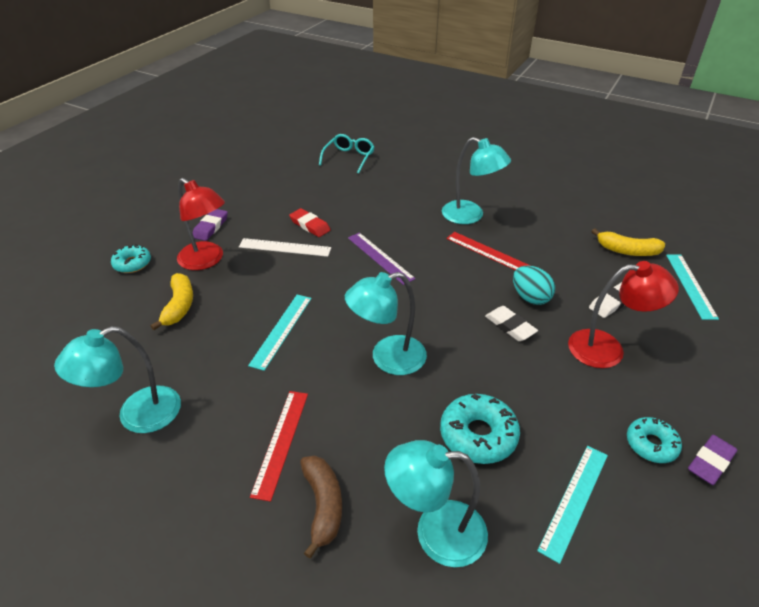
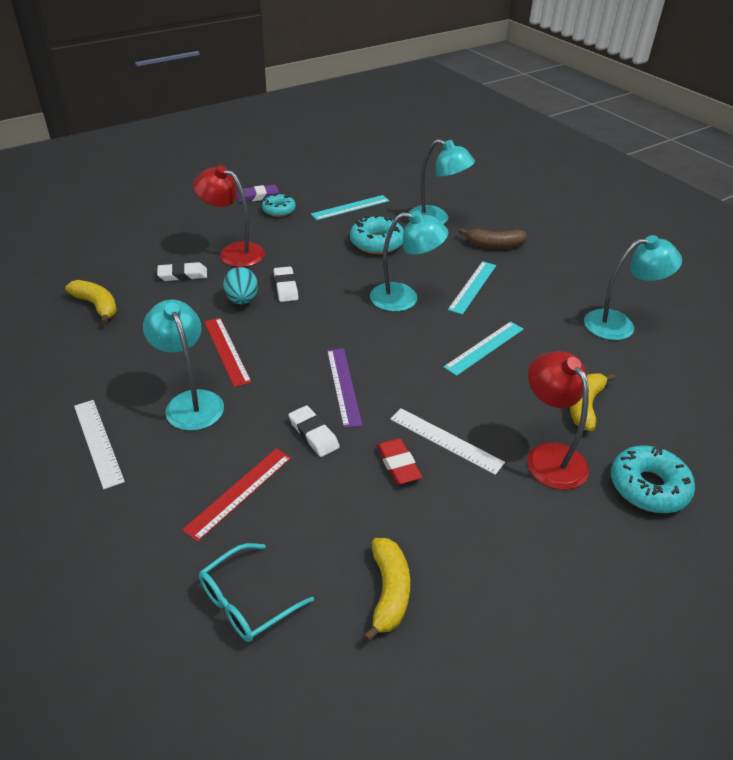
camera: 155 degrees left, 0 degrees up
(132, 264) = (648, 487): turquoise donut -> turquoise donut, size x1.55
(210, 227) = (537, 515): purple eraser -> none
(281, 442) = (510, 278): red ruler -> red ruler (239, 492)
(284, 177) = (389, 592): none -> yellow banana
(323, 505) = (494, 245): brown banana -> brown banana turned 105 degrees counterclockwise
(375, 224) = (313, 434): none -> white eraser
(493, 183) = (98, 442): none -> white ruler
(690, 285) = (100, 264): turquoise ruler -> turquoise ruler (473, 287)

